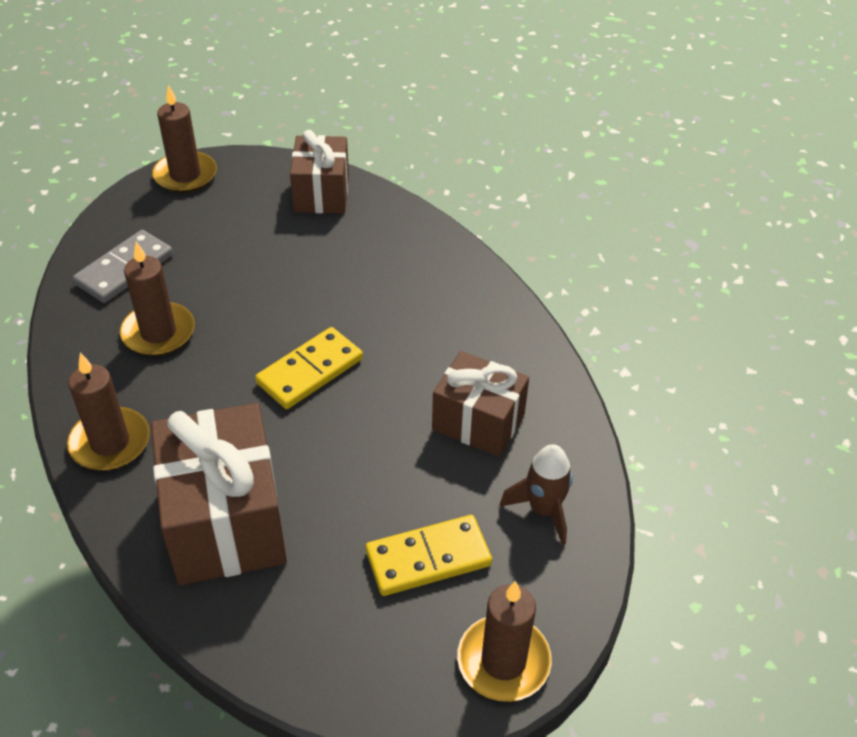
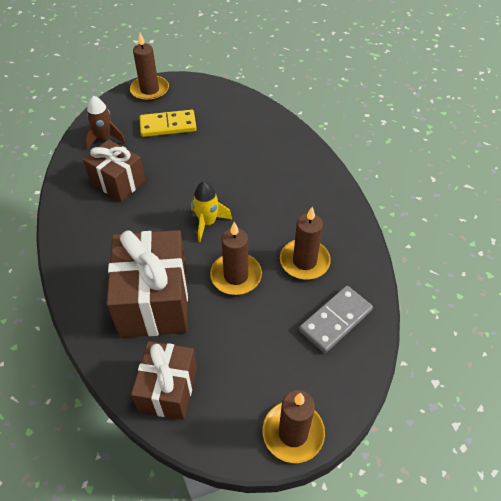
camera: 170 degrees left, 5 degrees up
(110, 442) = (326, 193): brown candle -> brown candle (236, 276)
(225, 521) = (262, 149): brown gift -> brown gift (154, 300)
(310, 371) = (207, 223): yellow domino -> yellow rocket

